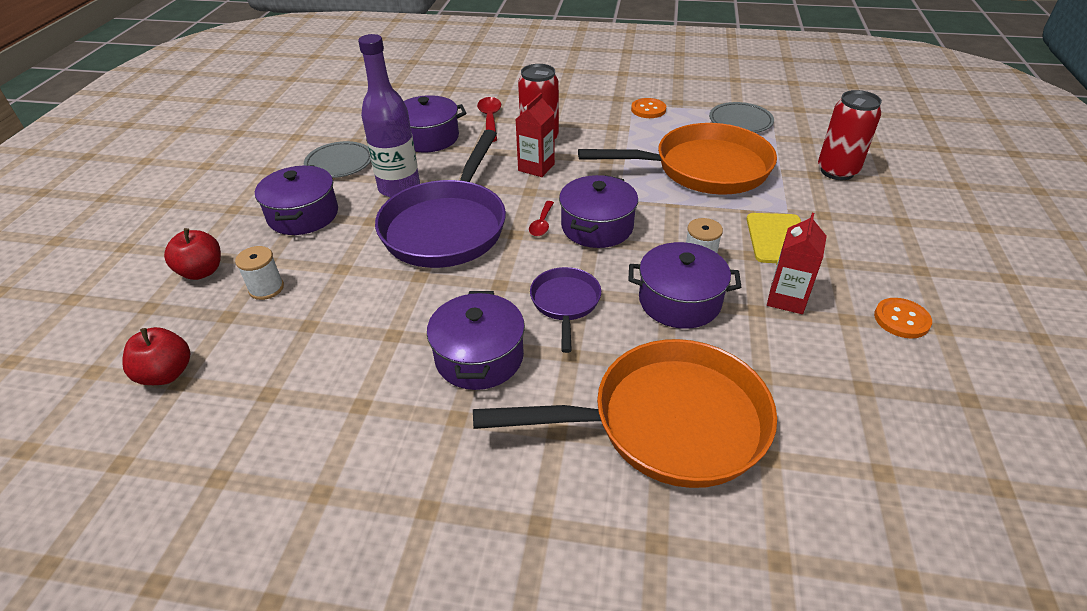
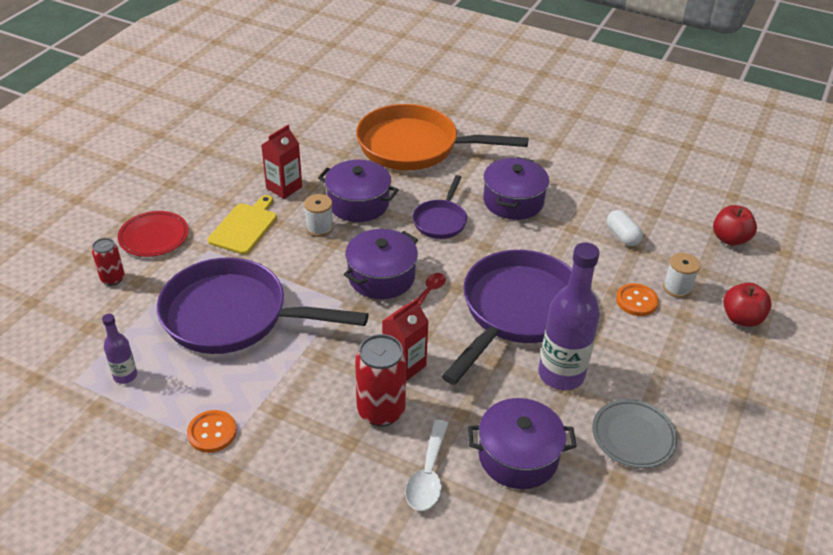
camera: 165 degrees left, 0 degrees up
(303, 215) = (662, 362): purple pot -> none
(323, 340) = (622, 236): none -> white capsule
(490, 119) = (428, 474): red spoon -> white spoon
(703, 168) = (233, 316): orange pan -> purple pan
(740, 121) = (125, 376): grey plate -> purple bottle
(837, 171) = (113, 279): red can -> red can, size x0.57
(852, 211) = (154, 237): none -> red plate
(901, 319) = (225, 160): orange button -> orange button (636, 301)

